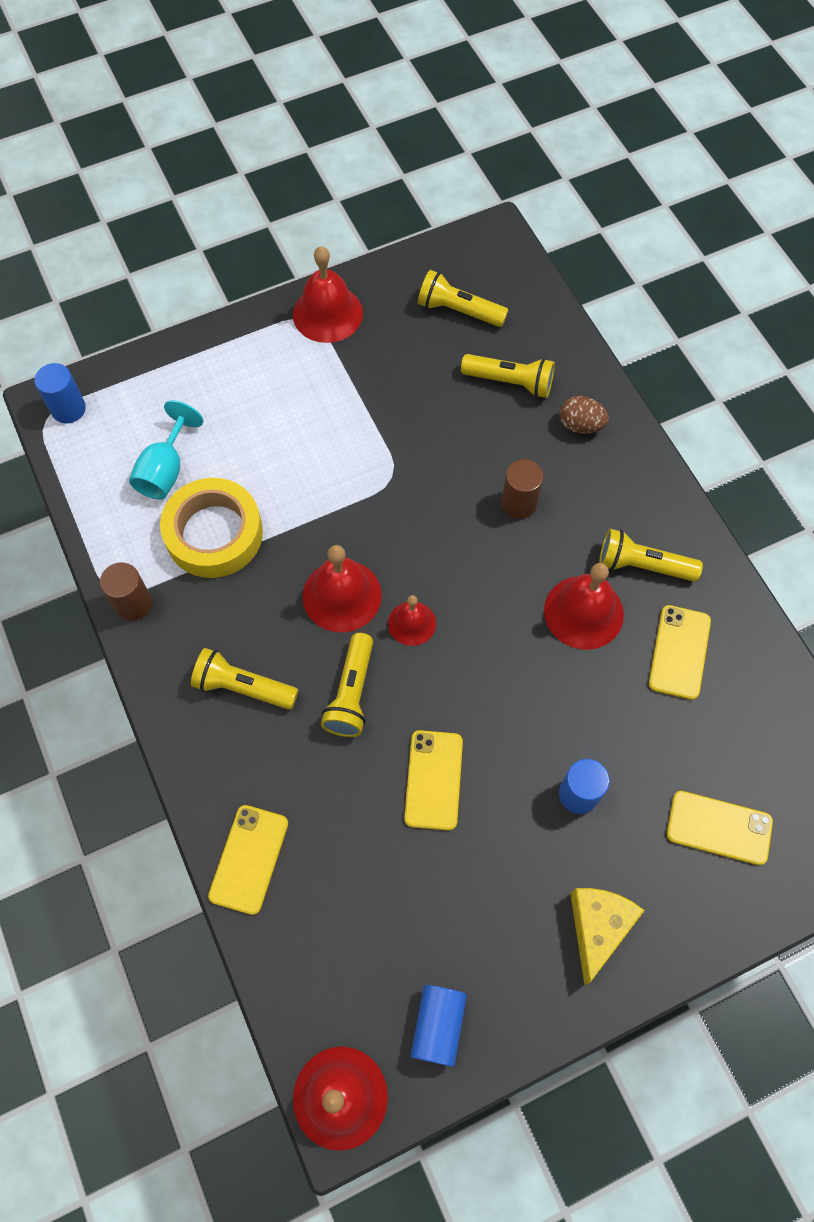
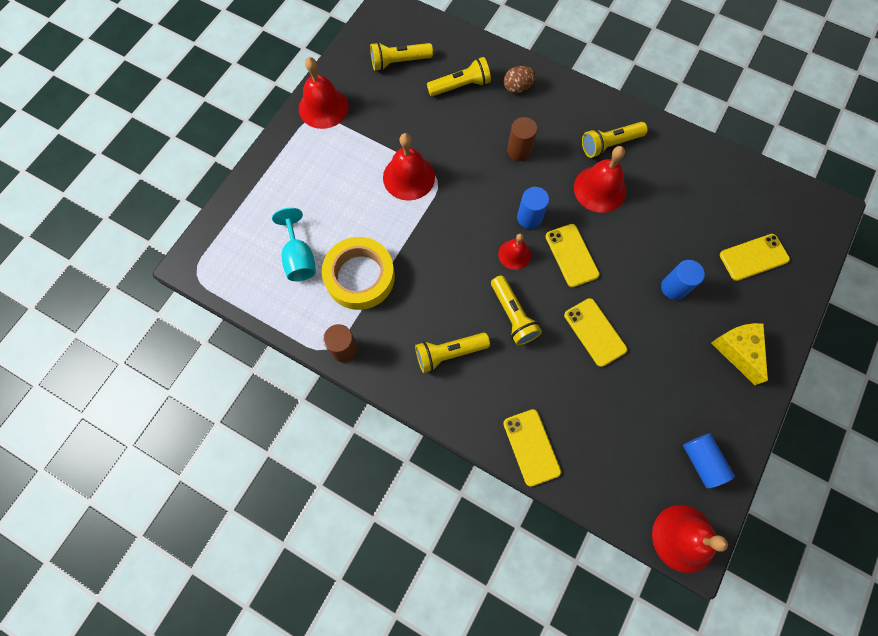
camera: 35 degrees left, 5 degrees up
(68, 409) = (206, 259): blue cylinder -> blue cylinder (529, 218)
(342, 595) = (463, 264): red bell -> red bell (409, 177)
(679, 652) = (664, 179): yellow phone -> yellow phone (571, 255)

